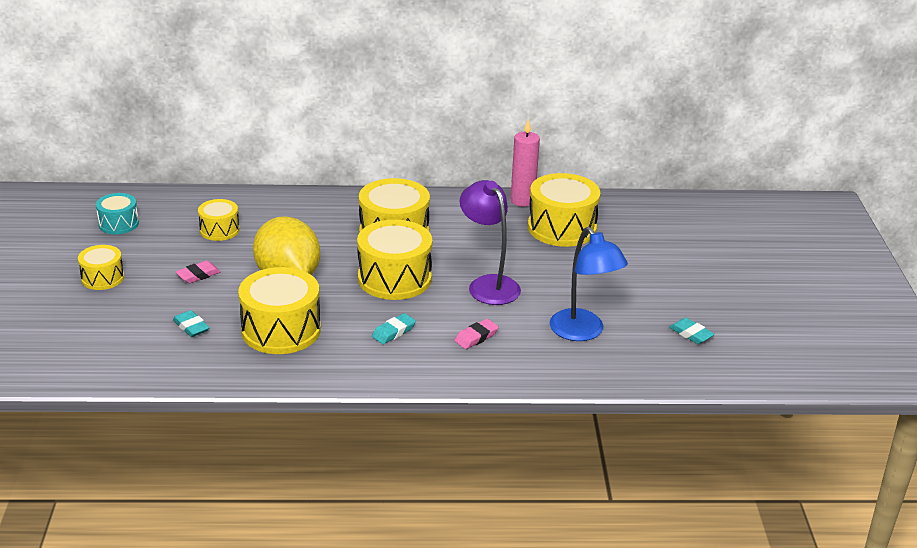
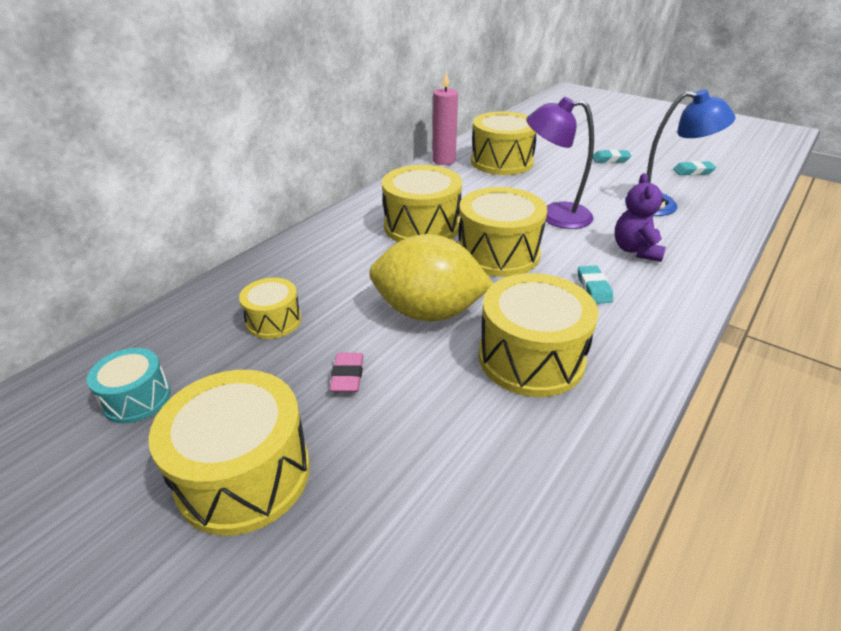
camera: 50 degrees left, 5 degrees up
(102, 278) = (244, 474): yellow drum -> yellow drum, size x1.79
(191, 327) = (459, 431): turquoise eraser -> turquoise eraser (610, 159)
(476, 337) = (636, 250): pink eraser -> purple teddy bear

